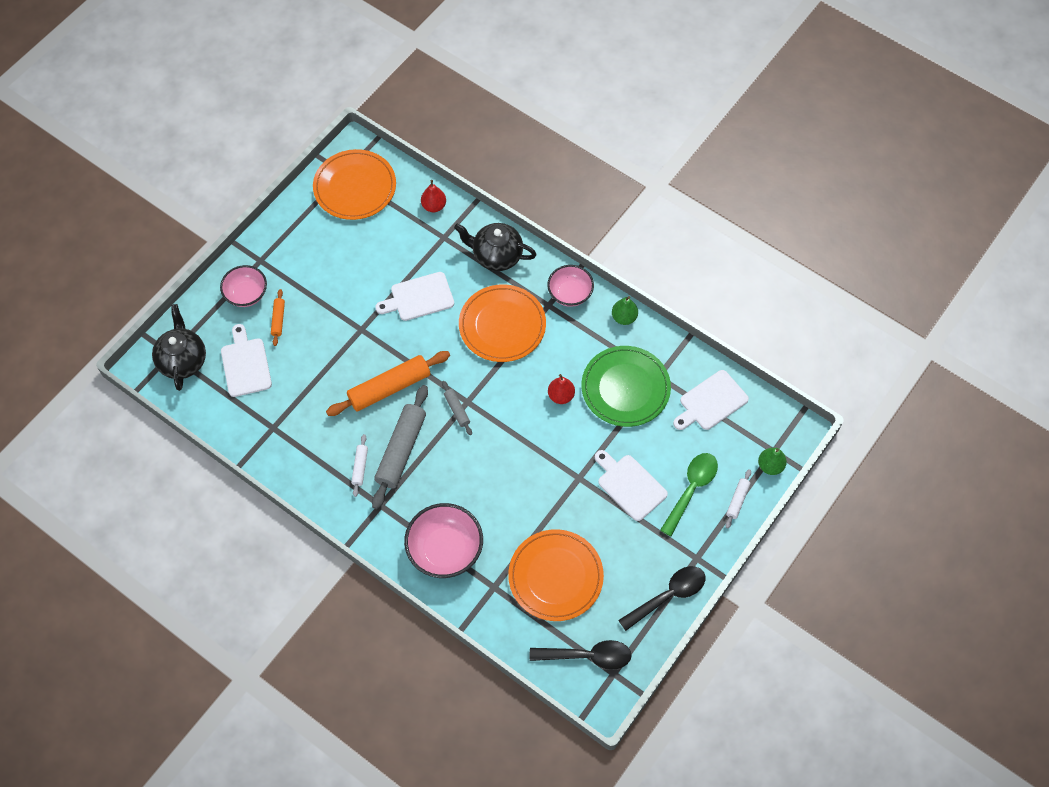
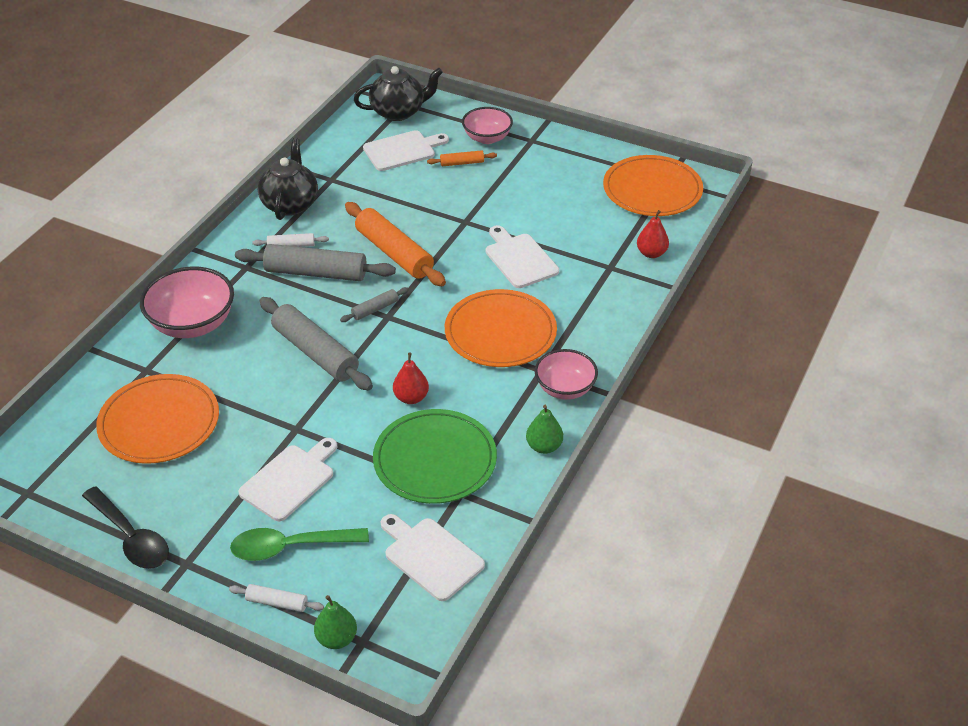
camera: 80 degrees right, 20 degrees down
(496, 255) = (599, 314): black teapot -> black teapot (290, 204)
(498, 458) = (315, 352): none -> grey rolling pin
(588, 656) = (52, 465): black spoon -> none
(691, 489) = (290, 547): green spoon -> green spoon turned 150 degrees clockwise

